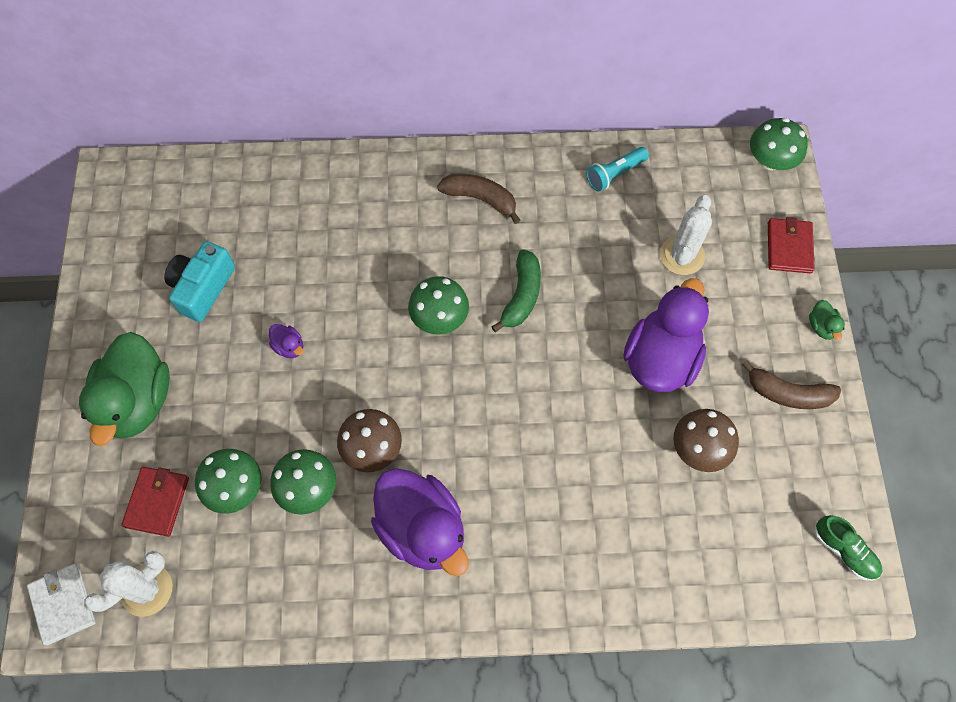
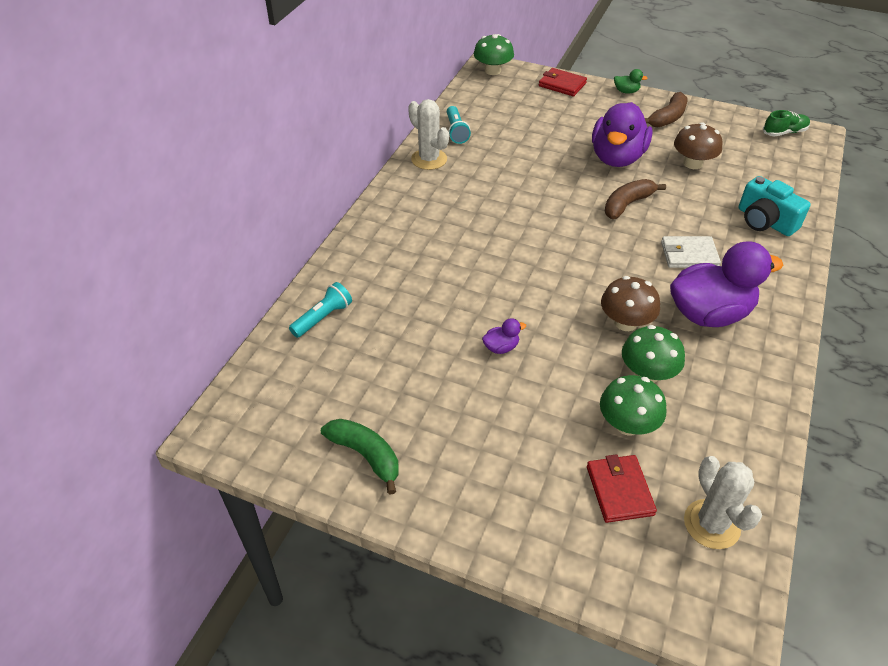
camera: 65 degrees left, 20 degrees down
(63, 604) = (708, 606): white wallet -> white wallet (689, 255)
(137, 401) = (500, 478): green duck -> none
(157, 502) = (619, 490): red wallet -> red wallet turned 45 degrees clockwise
(202, 288) = (402, 392): turquoise camera -> turquoise camera (765, 221)
(265, 187) = (323, 317): none -> turquoise flashlight
(439, 317) = (524, 250): green mushroom -> none
(480, 199) = (430, 197): brown banana -> brown banana (627, 204)
(521, 296) = (530, 203): green banana -> green banana (366, 455)
(660, 358) = (617, 158): purple duck -> purple duck turned 120 degrees counterclockwise
(682, 255) = (541, 125): white cactus -> white cactus (429, 159)

